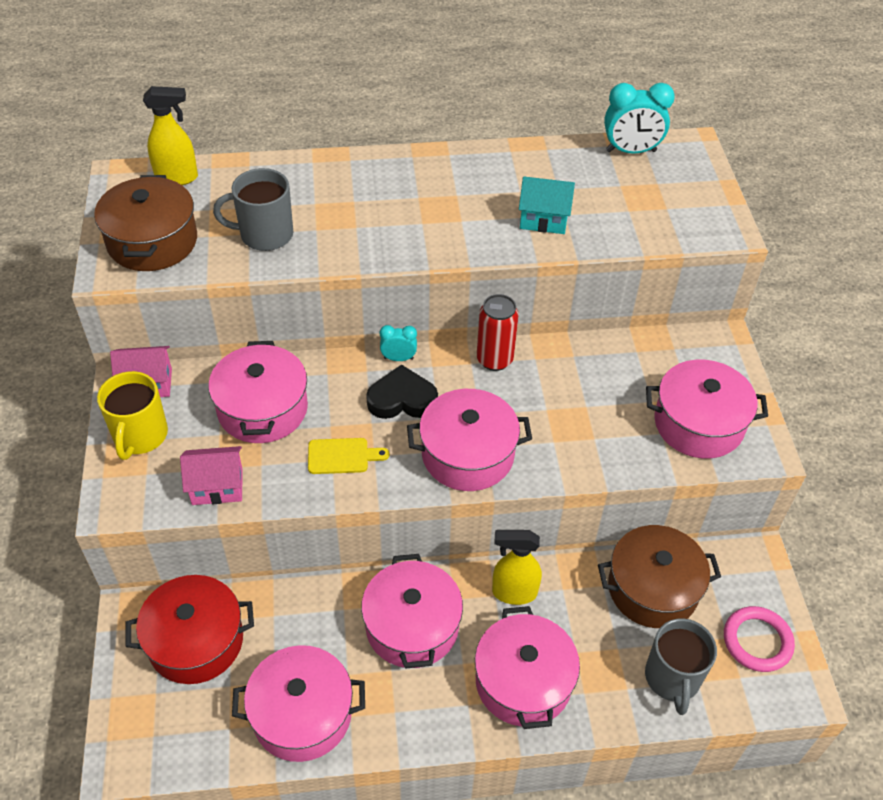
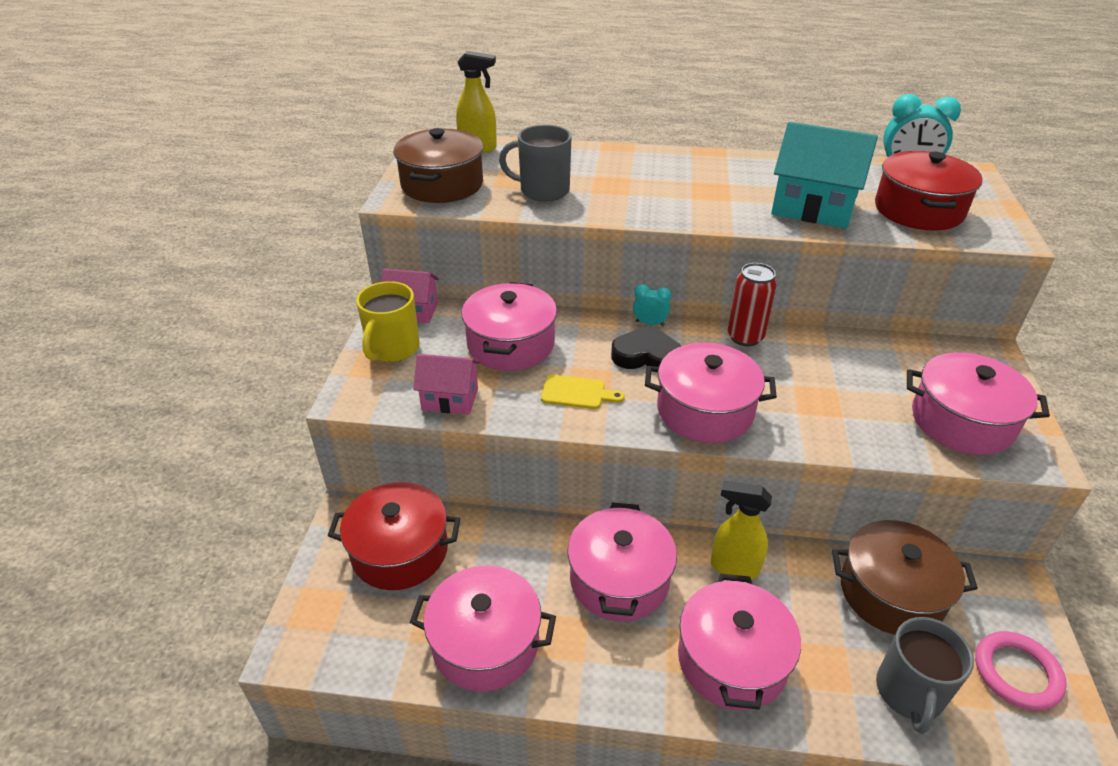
camera: 15 degrees right, 10 degrees down
(543, 219) = (813, 208): turquoise house -> turquoise house, size x1.65
(644, 207) = (918, 210): none -> red pot

